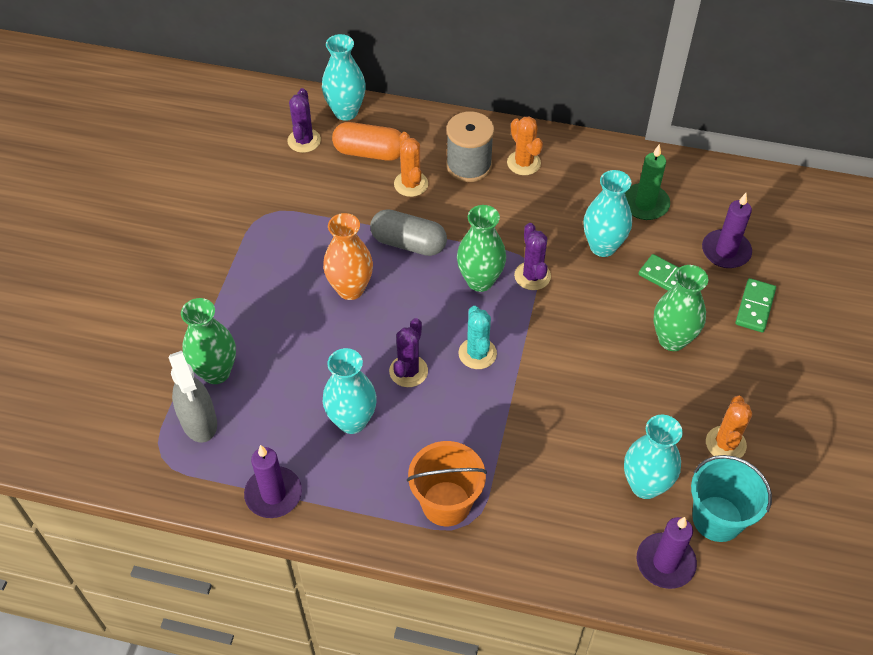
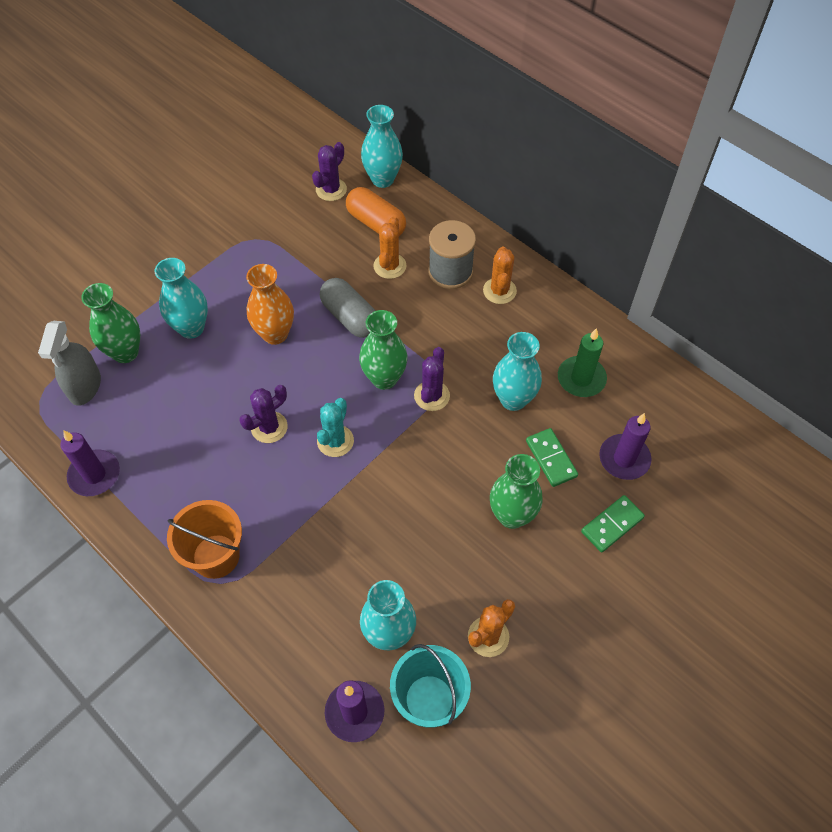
camera: 30 degrees right, 5 degrees up
(352, 421) = (195, 446): turquoise vase -> turquoise vase (191, 328)

